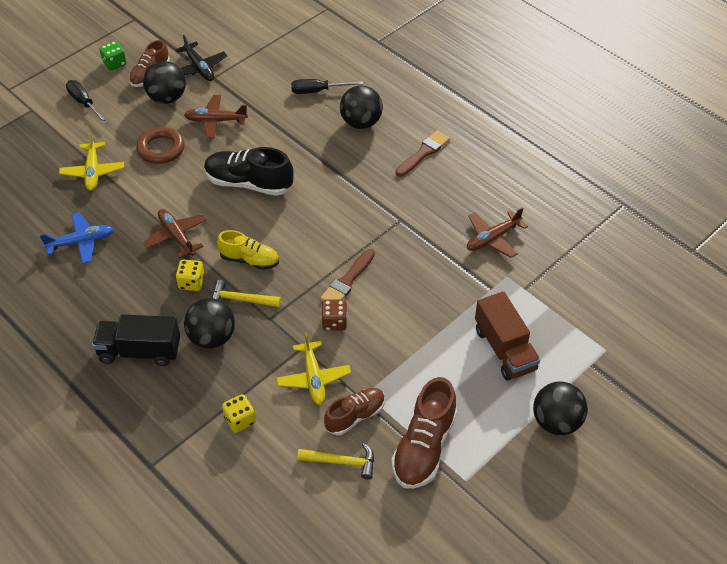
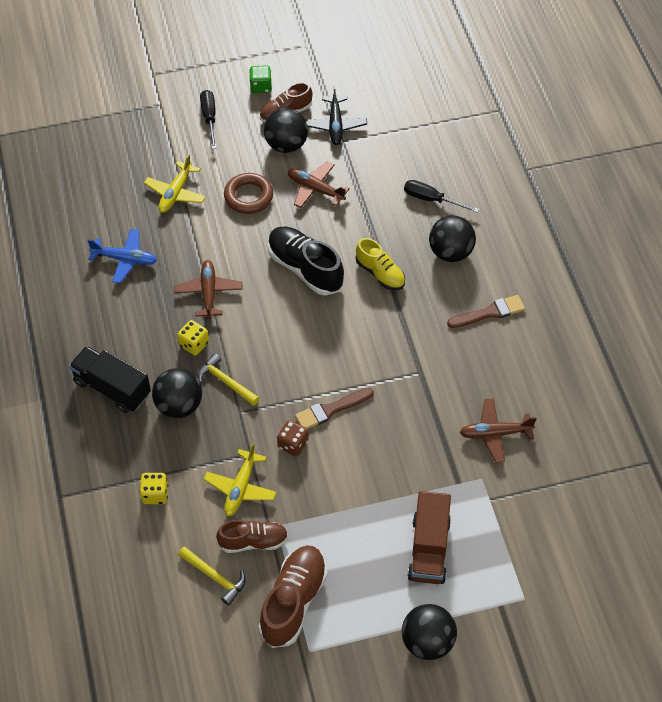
camera: 30 degrees right, 5 degrees up
(249, 260) = (257, 346): yellow shoe -> yellow shoe (380, 273)
(424, 447) = (293, 601): brown shoe -> brown shoe turned 150 degrees clockwise

